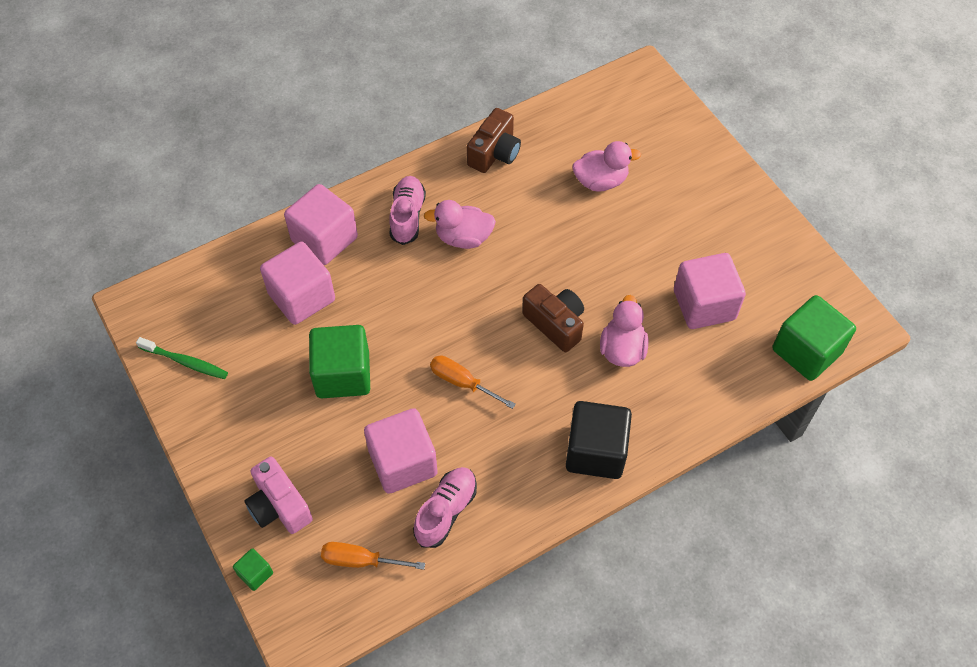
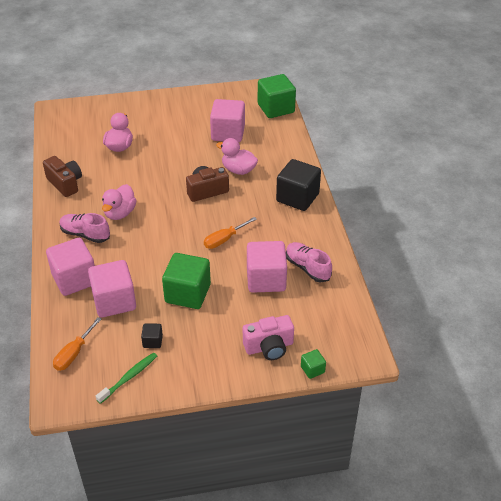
camera: 70 degrees left, 15 degrees down
(249, 365) = (152, 341): none -> black cube
(361, 560) = (324, 314): orange screwdriver -> orange screwdriver (74, 353)

